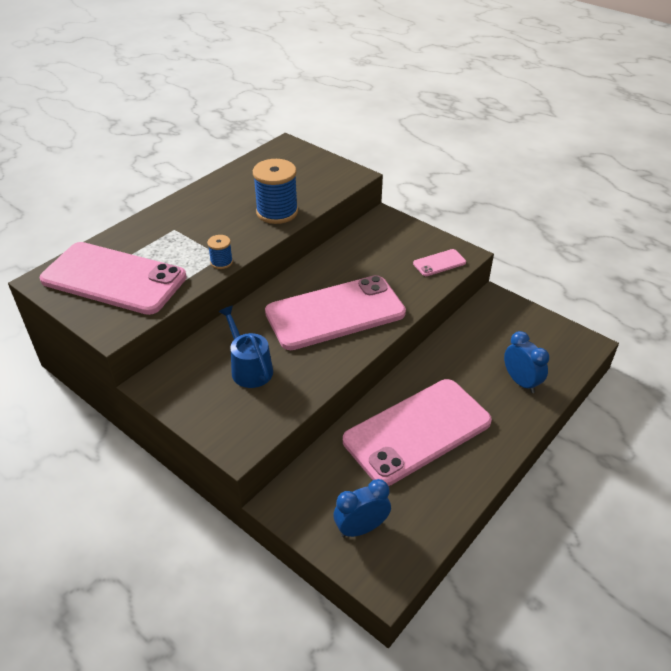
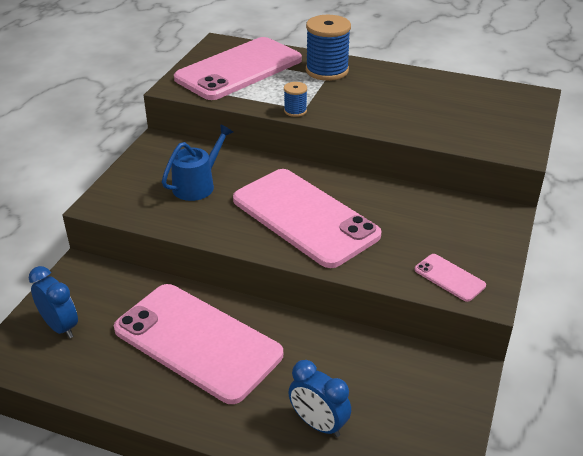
camera: 70 degrees right, 5 degrees down
(114, 278) = (239, 69): pink phone -> pink phone turned 45 degrees clockwise
(277, 212) = (400, 120): blue spool -> blue spool (327, 71)
(521, 382) = (318, 424): blue clock -> blue clock turned 90 degrees clockwise

